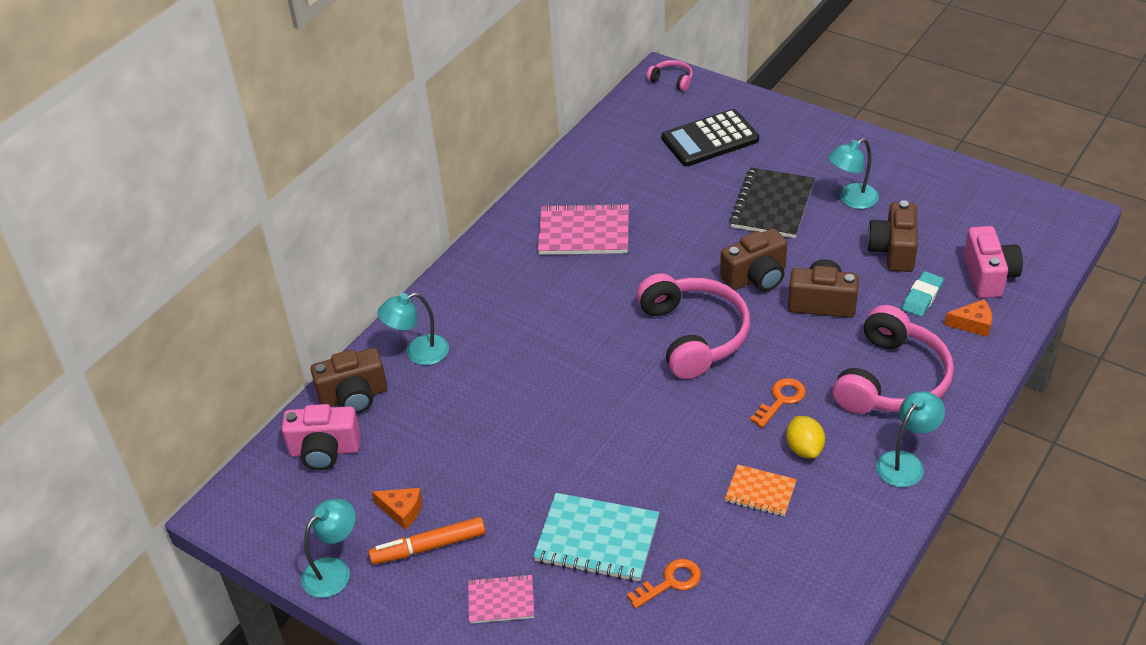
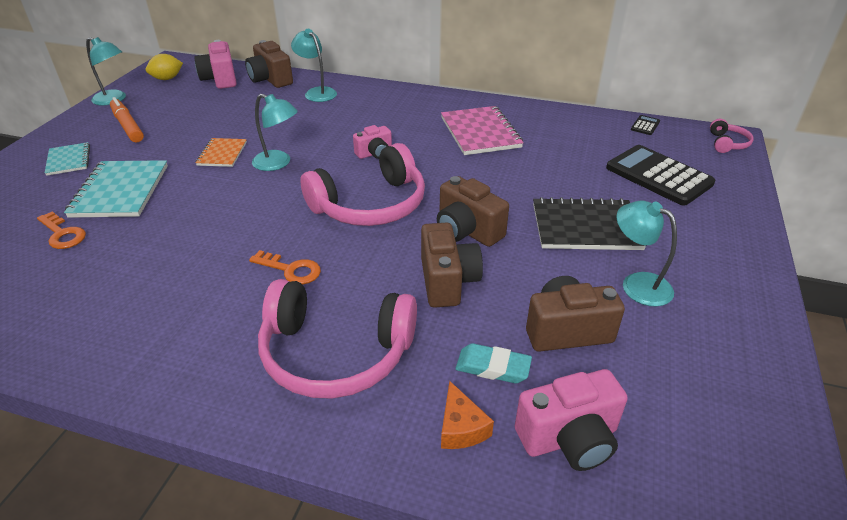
camera: 70 degrees right, 5 degrees down
(402, 511) = (163, 112): orange cheese -> none
(501, 600) = (68, 160): pink notebook -> turquoise notebook
(596, 319) = (374, 153): none -> pink camera
(618, 117) = (645, 125): none -> black calculator
(760, 492) = (163, 272): orange notebook -> orange notebook (222, 154)
(804, 449) = (221, 294): yellow lemon -> yellow lemon (167, 79)
(906, 462) = (198, 380): turquoise lamp -> turquoise lamp (278, 163)

